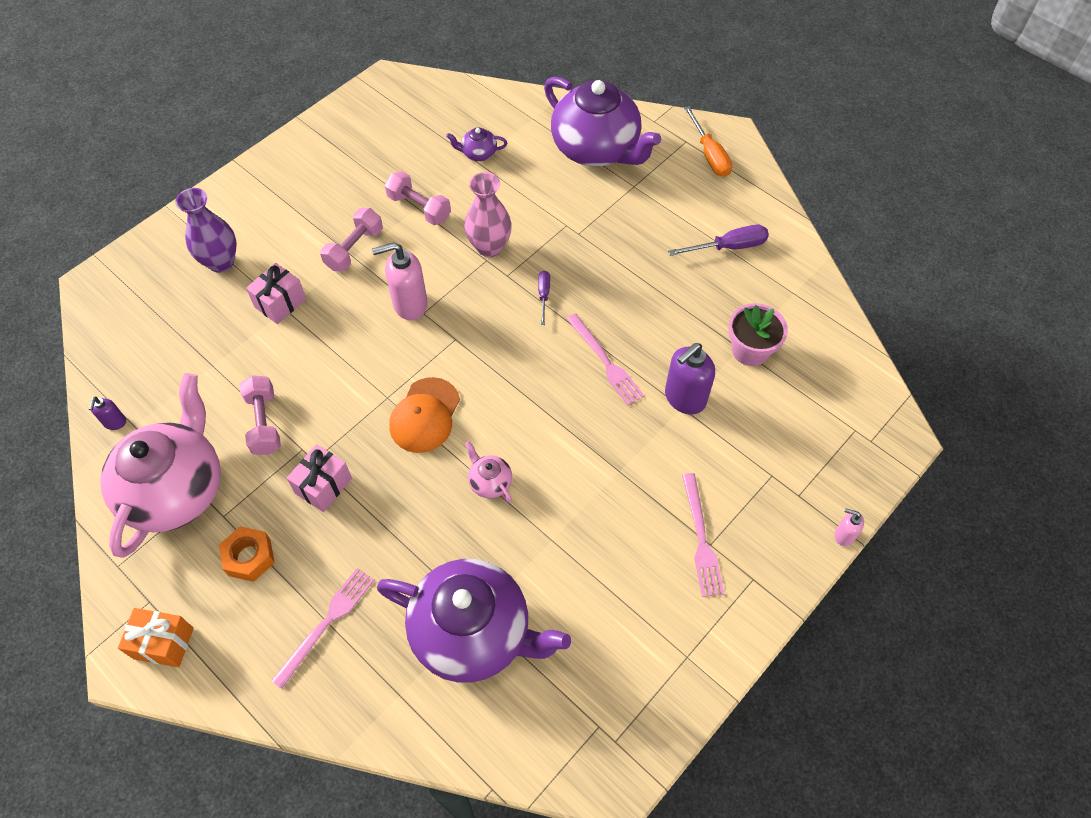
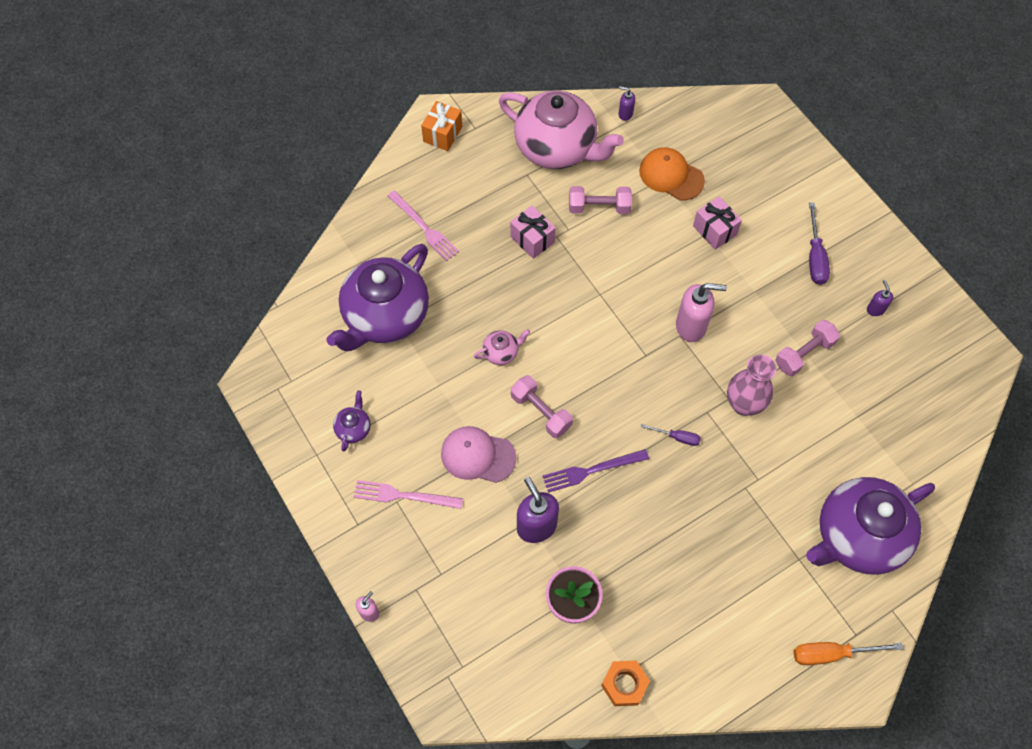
camera: 105 degrees right, 5 degrees up
(221, 262) = (769, 192): purple vase -> none
(249, 557) = (489, 187): orange nut -> orange nut (624, 684)
(354, 160) = (875, 309): none -> purple soap dispenser
(354, 249) = (763, 293): pink dumbbell -> pink dumbbell (541, 412)
(409, 304) = (691, 326): pink soap dispenser -> pink soap dispenser turned 90 degrees clockwise
(425, 415) = (575, 318): orange cap -> orange cap (671, 175)
(478, 153) = (868, 420): purple teapot -> purple teapot (353, 428)
(605, 361) = (592, 470): pink fork -> purple fork
(626, 474) = (477, 455): none -> pink cap
(729, 247) = (699, 628): purple screwdriver -> purple screwdriver (815, 257)

